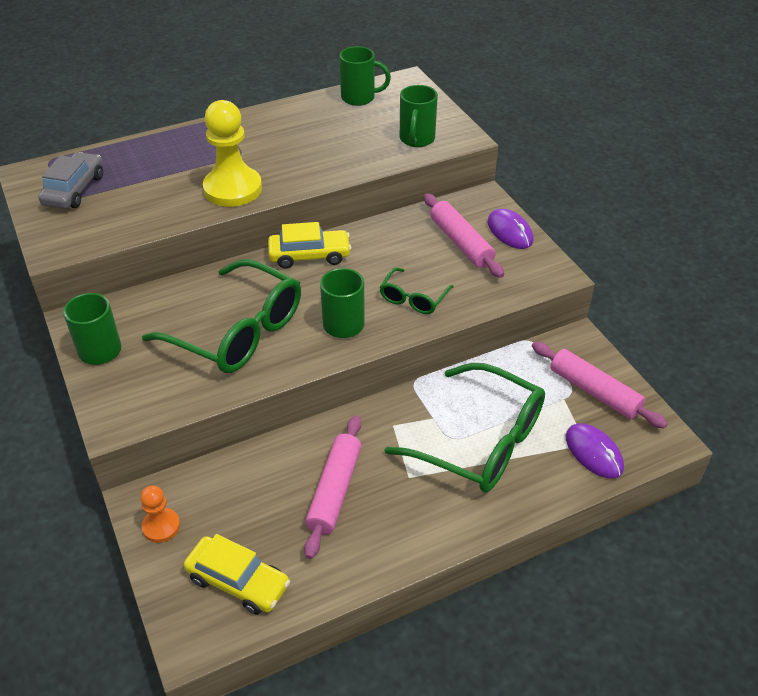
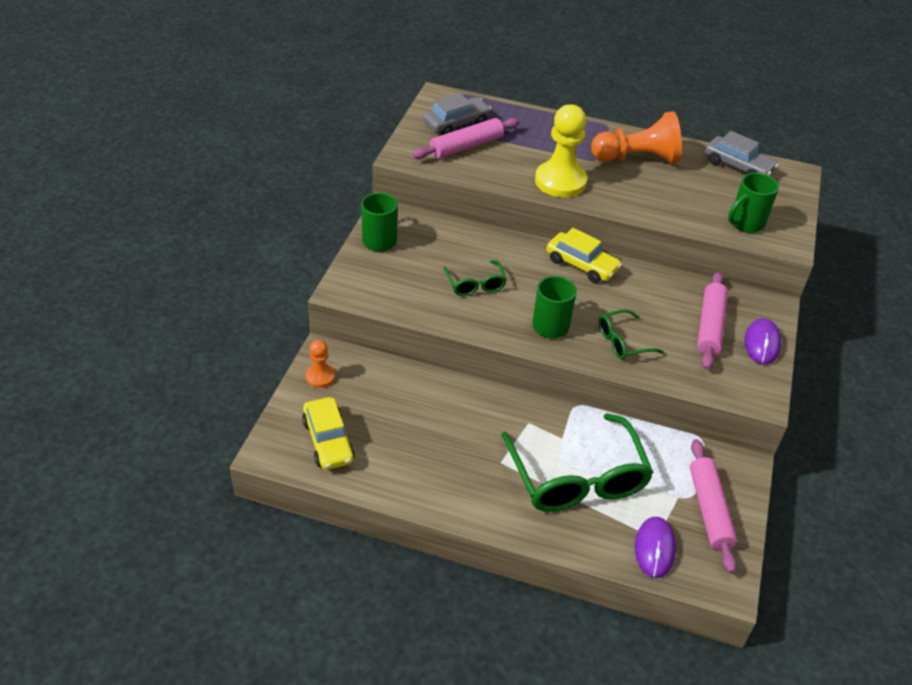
camera: 40 degrees right, 0 degrees up
(238, 332) = (475, 285): green glasses -> green glasses, size x0.49
(275, 134) = (637, 158): none -> orange pawn
(334, 491) = (442, 434): pink rolling pin -> pink rolling pin (466, 146)
(359, 98) = (738, 166): green mug -> grey car

